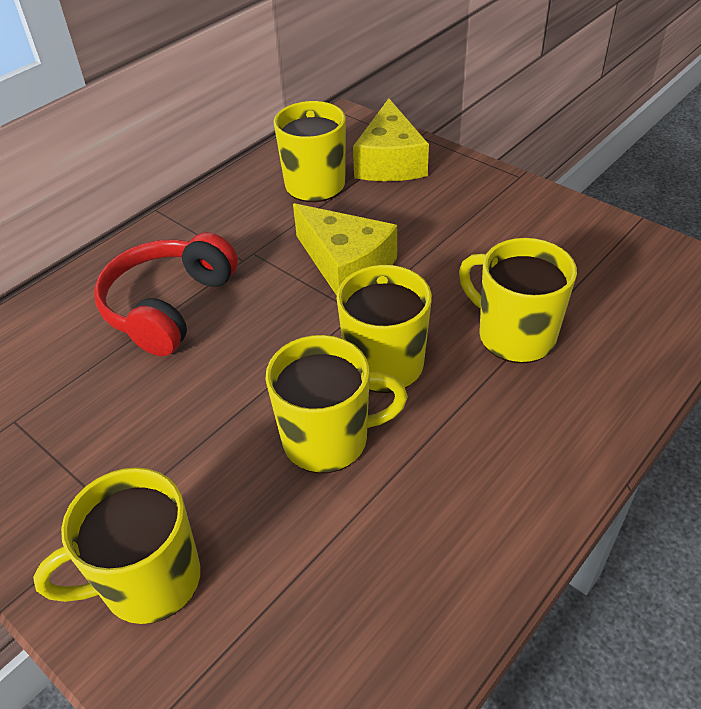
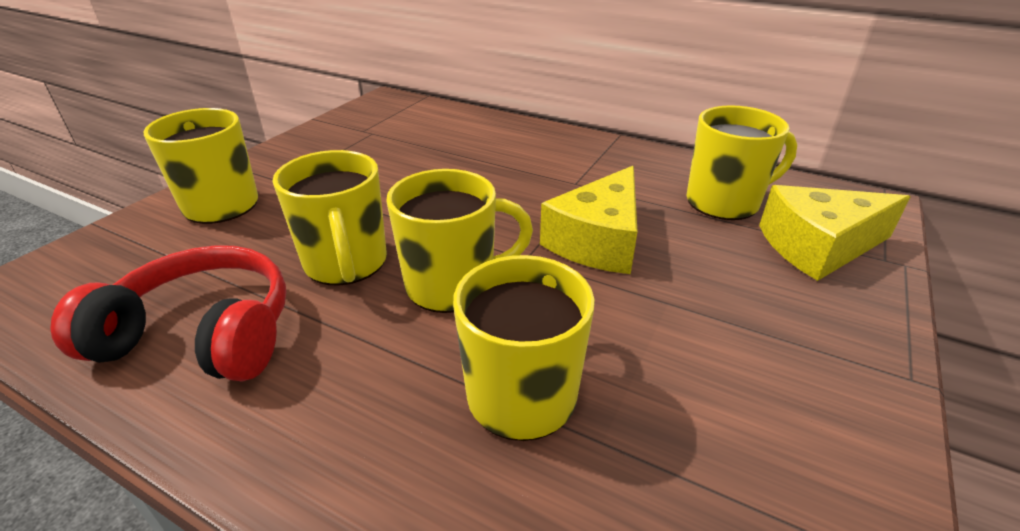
camera: 75 degrees right, 10 degrees down
(168, 306) = (499, 161): red headphones -> red headphones (203, 334)

